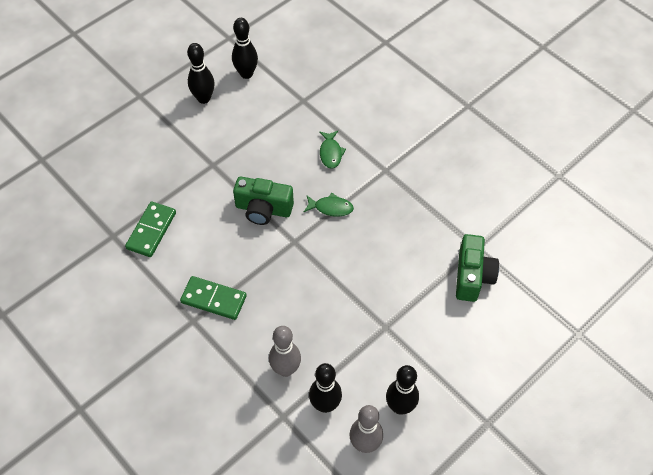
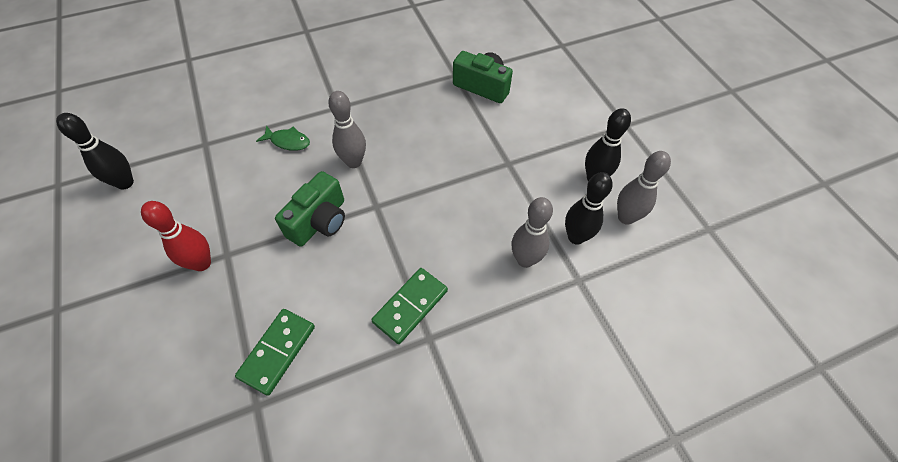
camera: 70 degrees left, 0 degrees up
(151, 231) = (277, 352): green domino -> green domino turned 75 degrees clockwise
(200, 154) = (202, 263): none -> red bowling pin
(204, 98) = (123, 236): black bowling pin -> none
(331, 208) = (354, 162): green fish -> grey bowling pin

